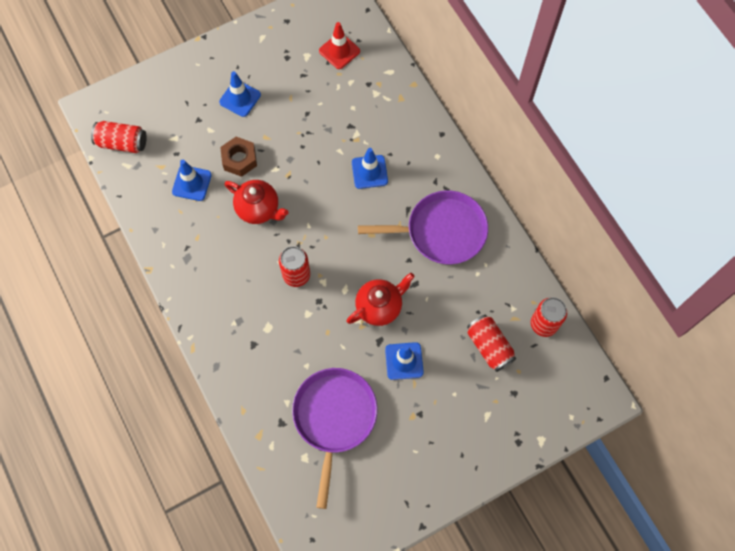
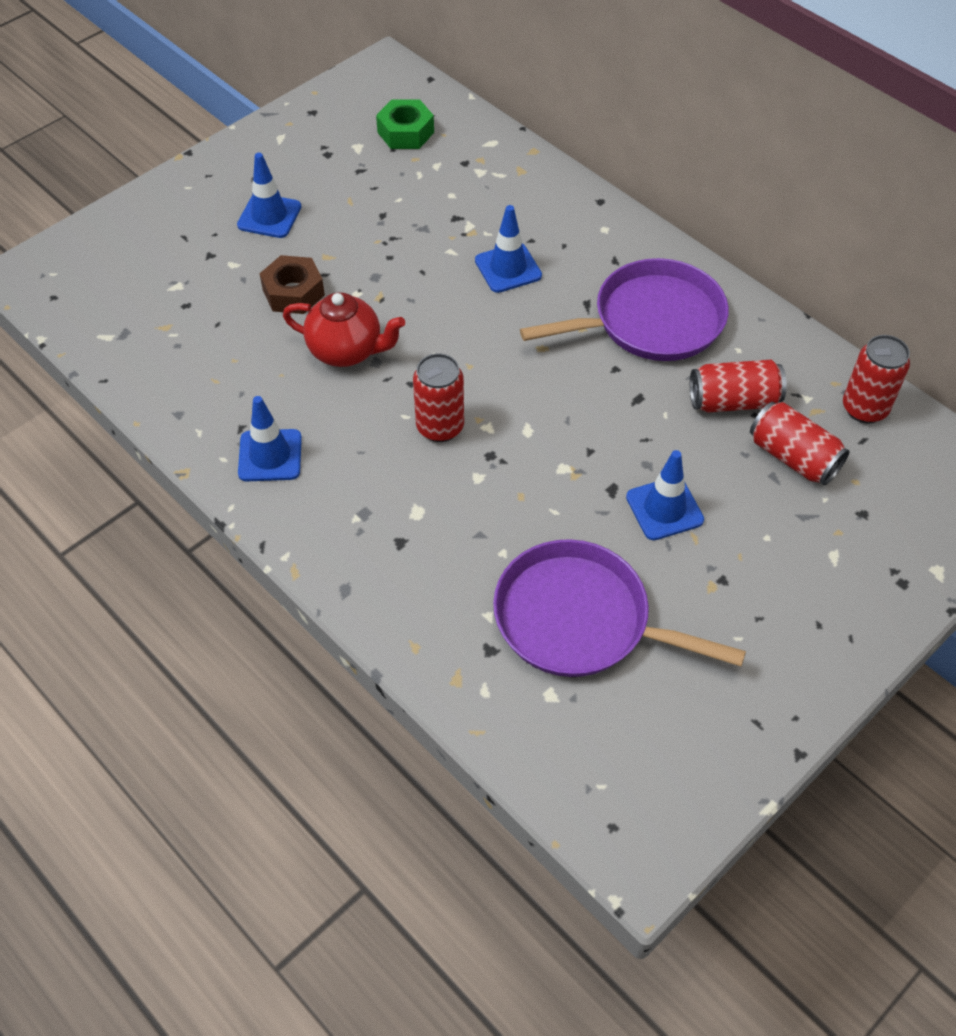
camera: 15 degrees left, 15 degrees down
(122, 143) = (90, 308): red can -> red can (733, 401)
(192, 183) = (223, 339): blue traffic cone -> blue traffic cone (270, 455)
(334, 417) = (579, 619): purple pan -> purple pan turned 60 degrees counterclockwise
(339, 51) = (406, 132): red traffic cone -> green nut
(379, 307) = (593, 441): red teapot -> none

